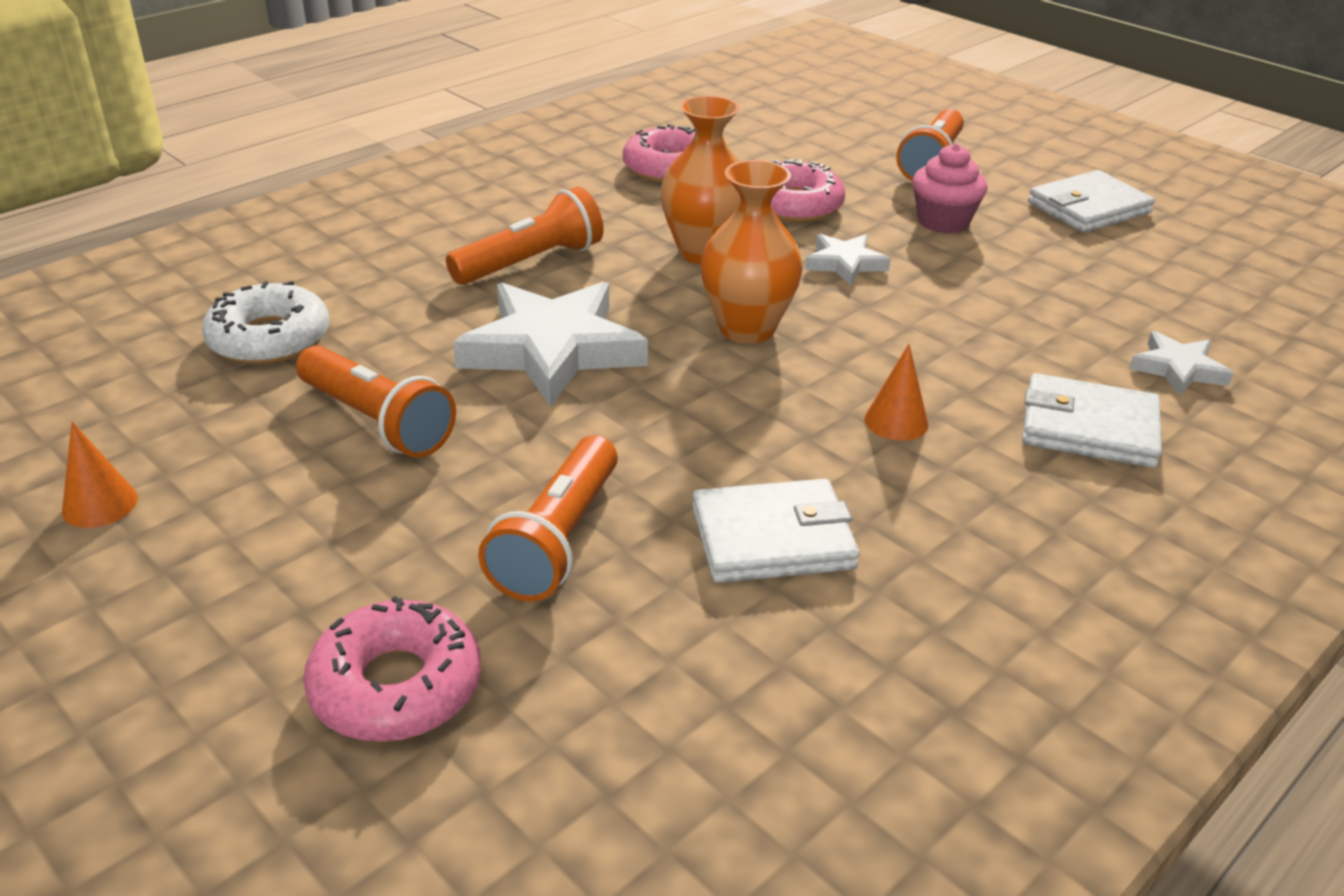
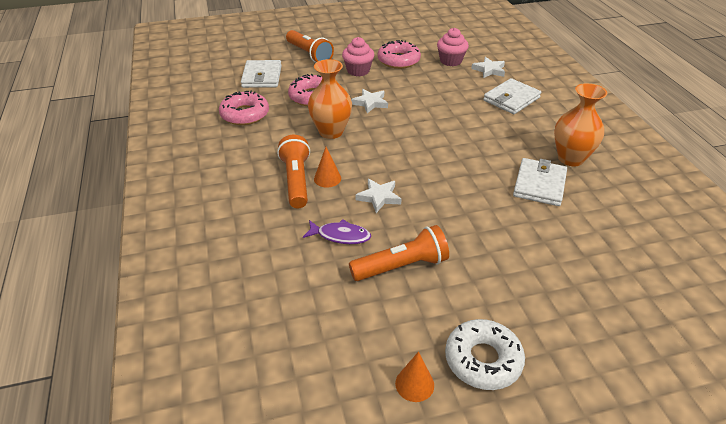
camera: 60 degrees left, 5 degrees up
(269, 339) = (297, 287): white donut -> white donut (483, 360)
(396, 686) = (588, 305): pink donut -> pink donut (398, 60)
(417, 341) = (340, 236): none -> purple fish
(552, 350) = (379, 197): white star -> white star, size x0.50
(558, 539) = (516, 236): orange flashlight -> none
(747, 329) = (400, 142): orange vase -> orange vase (570, 158)
(896, 421) = (485, 133): orange cone -> orange cone (327, 178)
(1088, 208) = (375, 40): white wallet -> white wallet (262, 77)
(1141, 310) = (450, 61): none -> pink cupcake

